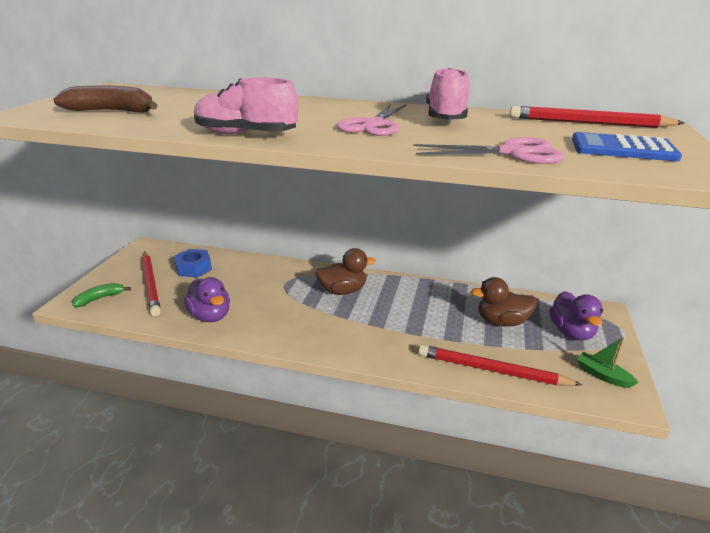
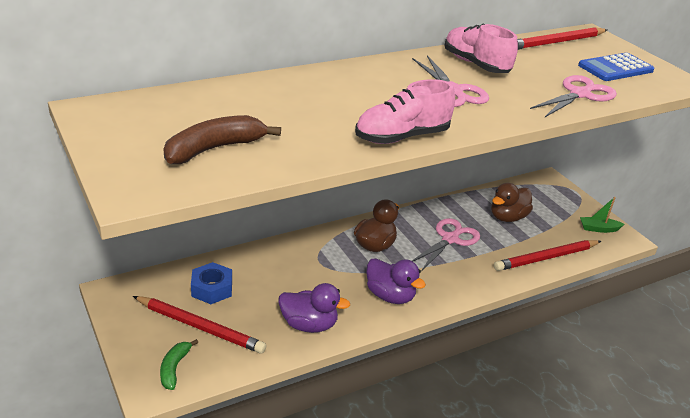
camera: 45 degrees left, 5 degrees up
(414, 314) = (450, 239): none -> pink scissors
(571, 332) = (551, 205): purple duck -> purple duck (390, 296)

